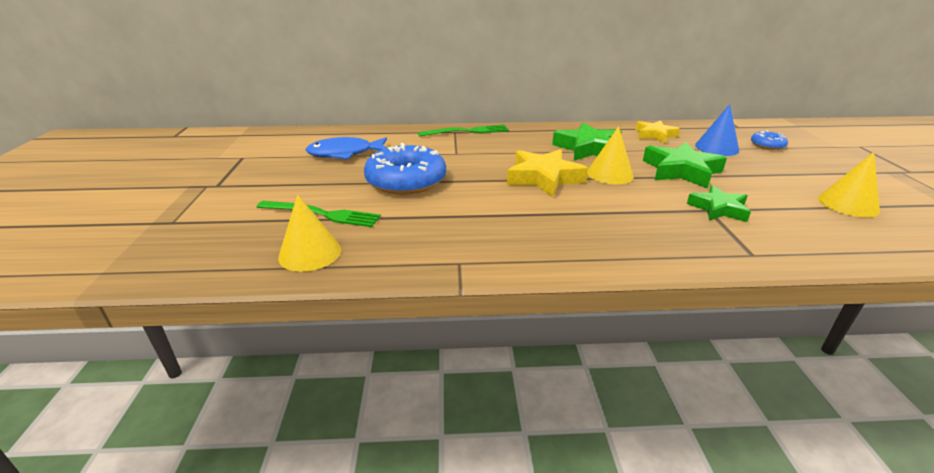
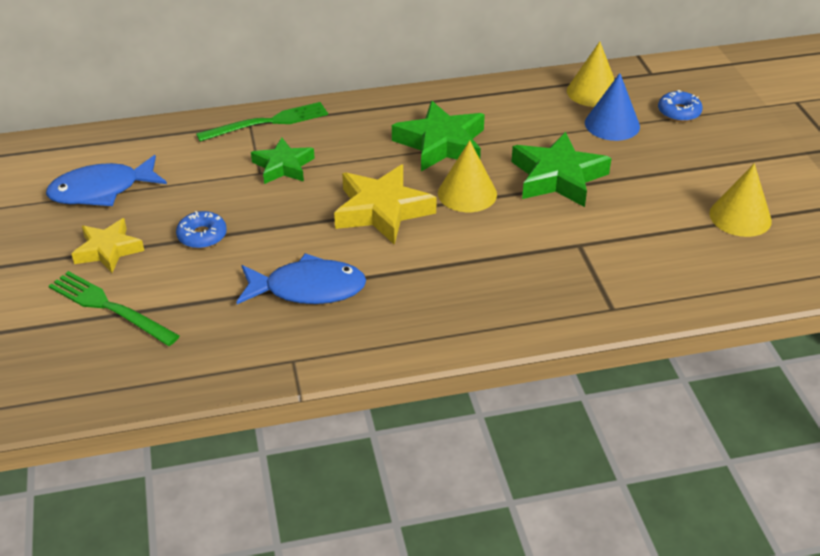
camera: 10 degrees left, 10 degrees up
(310, 253) = (117, 369): yellow cone -> yellow cone (593, 92)
(322, 214) = (110, 307): green fork -> green fork turned 150 degrees counterclockwise
(406, 181) = (202, 236): blue donut -> blue donut, size x0.47
(480, 217) = (308, 289): none -> blue fish
(655, 135) = (534, 104): yellow star -> yellow star (108, 250)
(718, 209) = (590, 242): green star -> green star (283, 166)

